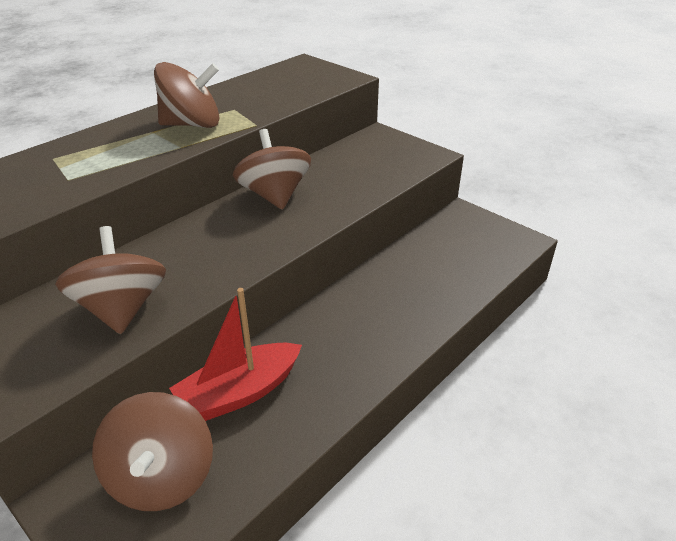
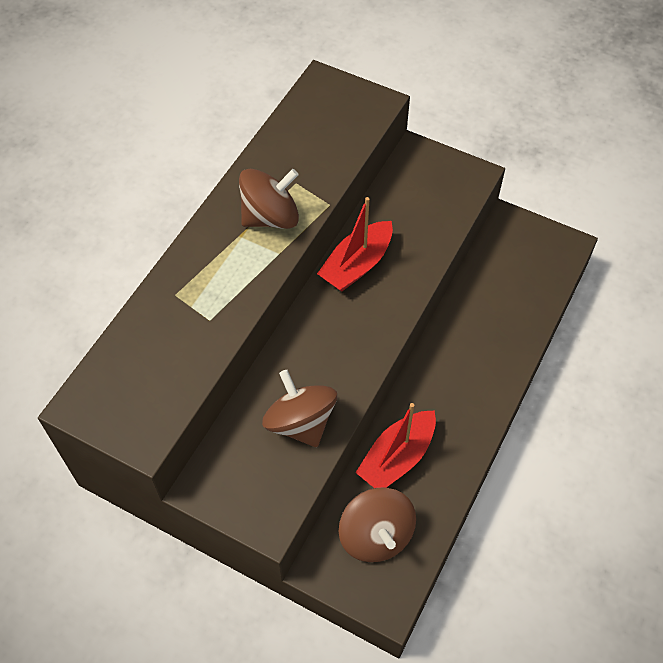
camera: 15 degrees left, 20 degrees up
(274, 195) = (357, 265): brown spinning top -> red boat

